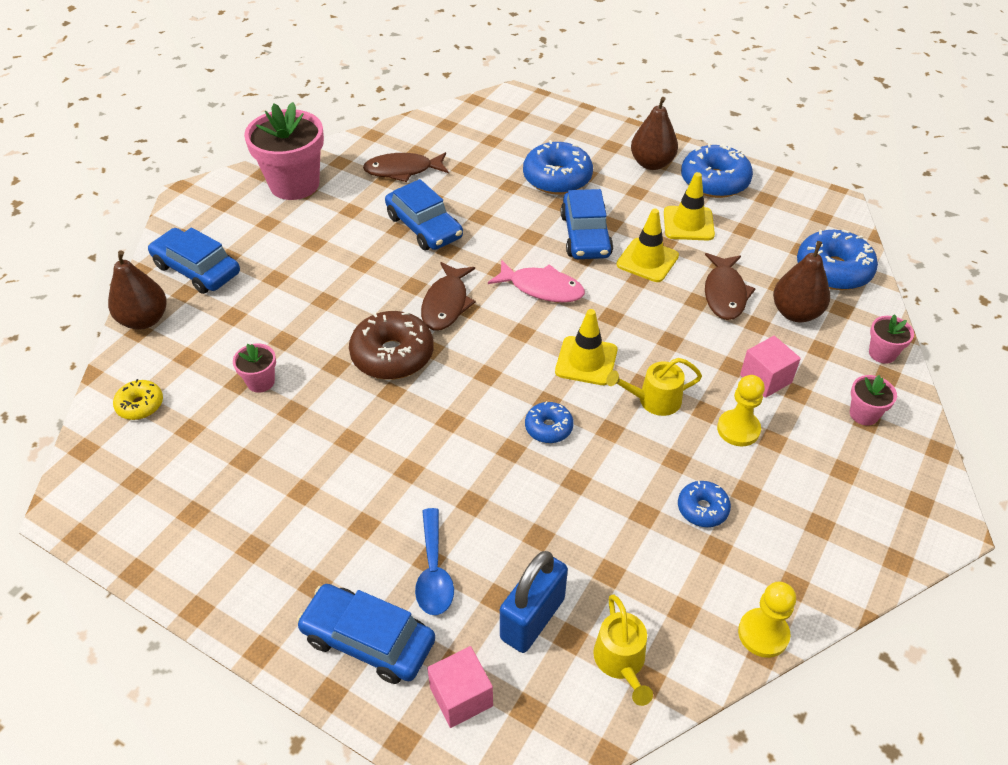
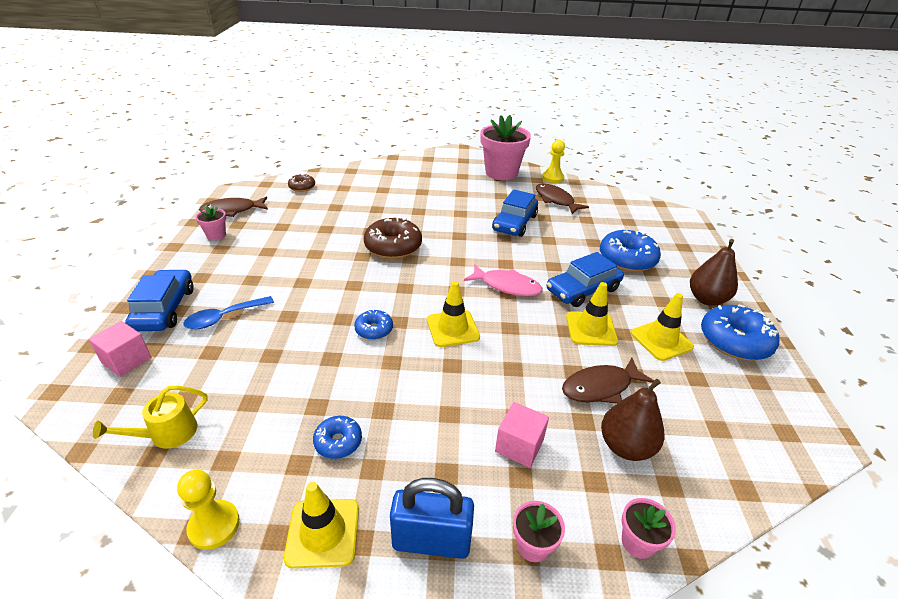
camera: 60 degrees right, 10 degrees down
(140, 405) = (302, 187): yellow donut -> brown donut
(144, 320) = (360, 169): brown pear -> none
(197, 269) = (407, 170): blue car -> none
(261, 382) = (340, 213): pink flower pot -> pink flower pot (216, 235)
(446, 304) = (454, 252): brown fish -> brown fish (232, 210)
(532, 618) = (197, 374): blue padlock -> blue padlock (431, 541)
(542, 288) = (507, 286): pink fish -> pink fish turned 60 degrees counterclockwise
(654, 400) = (439, 377): yellow watering can -> none
(738, 429) = (443, 442): yellow pawn -> yellow pawn (553, 178)
(802, 549) = (323, 532): none -> yellow traffic cone
(833, 270) = (718, 463): blue donut -> none

